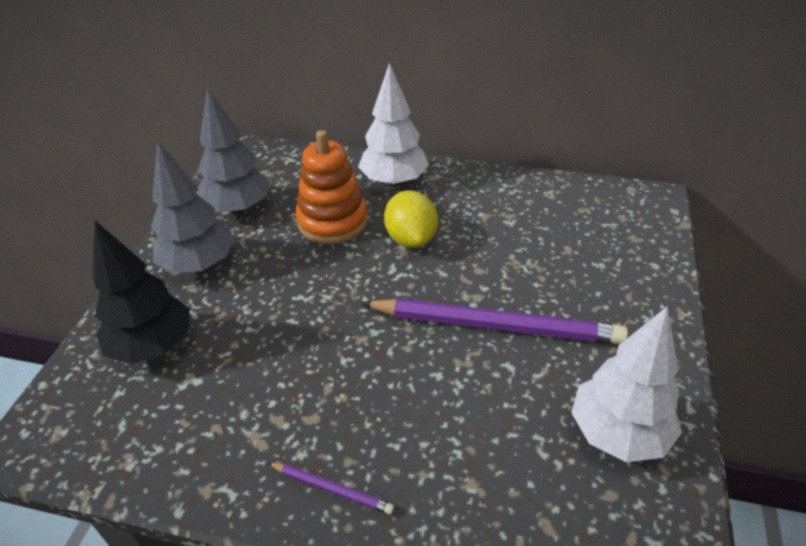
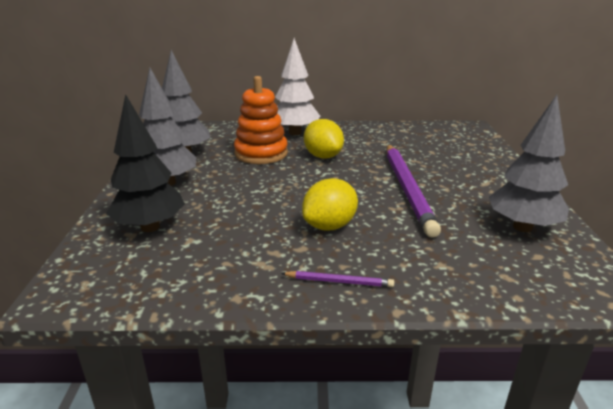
camera: 15 degrees left, 15 degrees down
(362, 383) = (329, 226): none -> yellow lemon
(495, 326) = (407, 189): purple pencil -> purple pencil turned 90 degrees clockwise
(618, 434) = (522, 227): white tree -> grey tree

